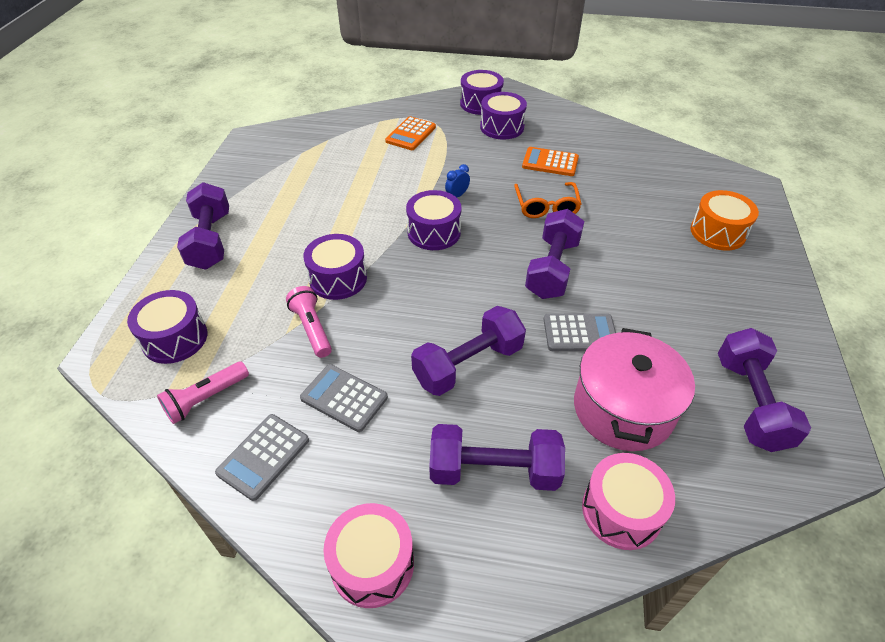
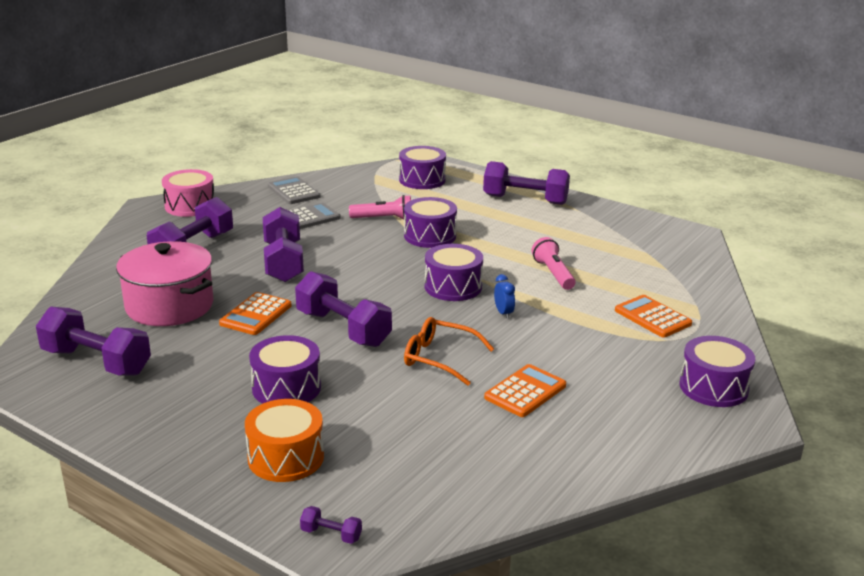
camera: 115 degrees right, 20 degrees down
(205, 399) = (357, 183): pink flashlight -> pink flashlight (553, 274)
(502, 127) = (636, 384): purple drum -> purple drum (286, 388)
(580, 333) = (256, 315): grey calculator -> orange calculator
(621, 511) = (110, 278): pink drum -> none
(748, 191) = (331, 534): none -> purple dumbbell

